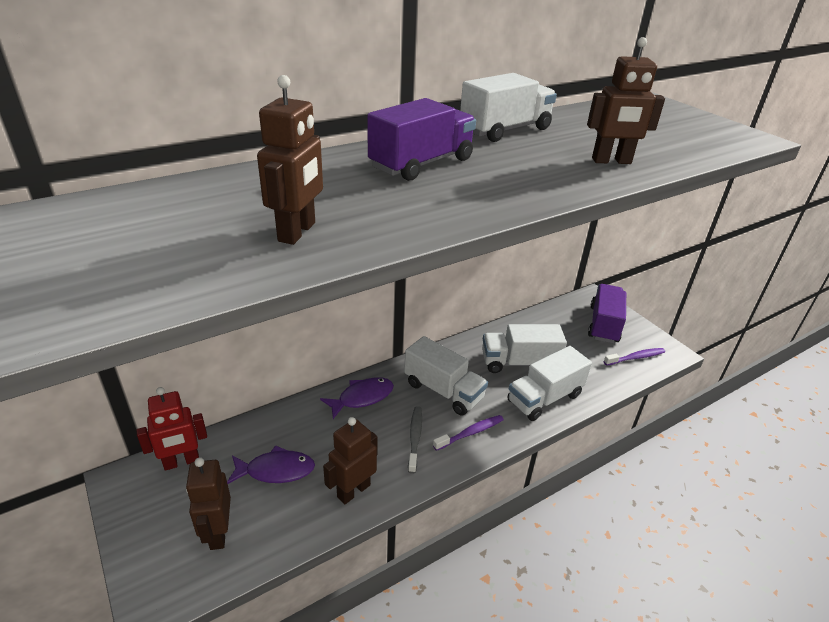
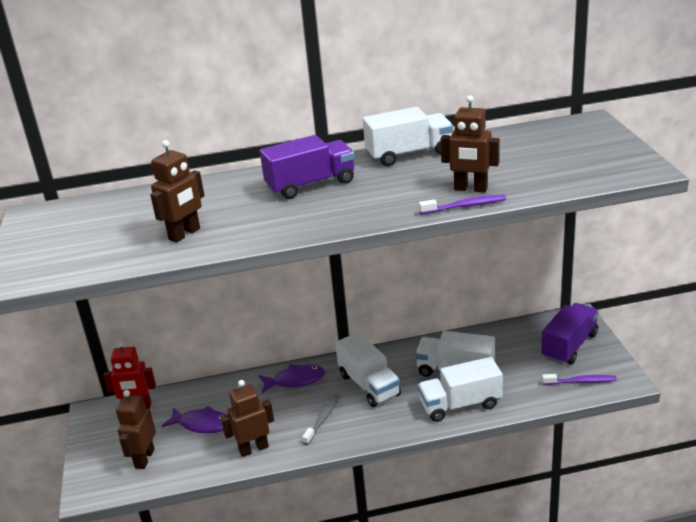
camera: 25 degrees right, 5 degrees down
(470, 433) = (373, 422): purple toothbrush -> purple toothbrush (465, 206)

